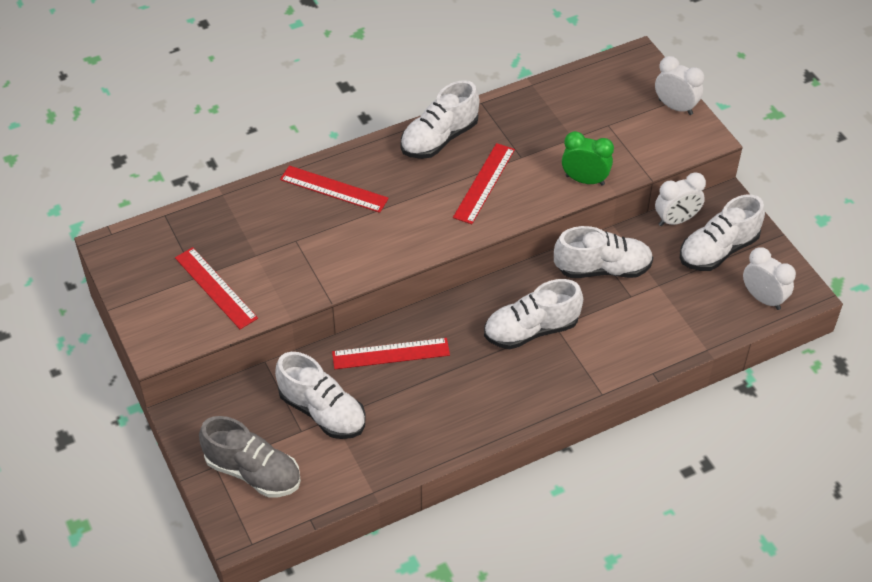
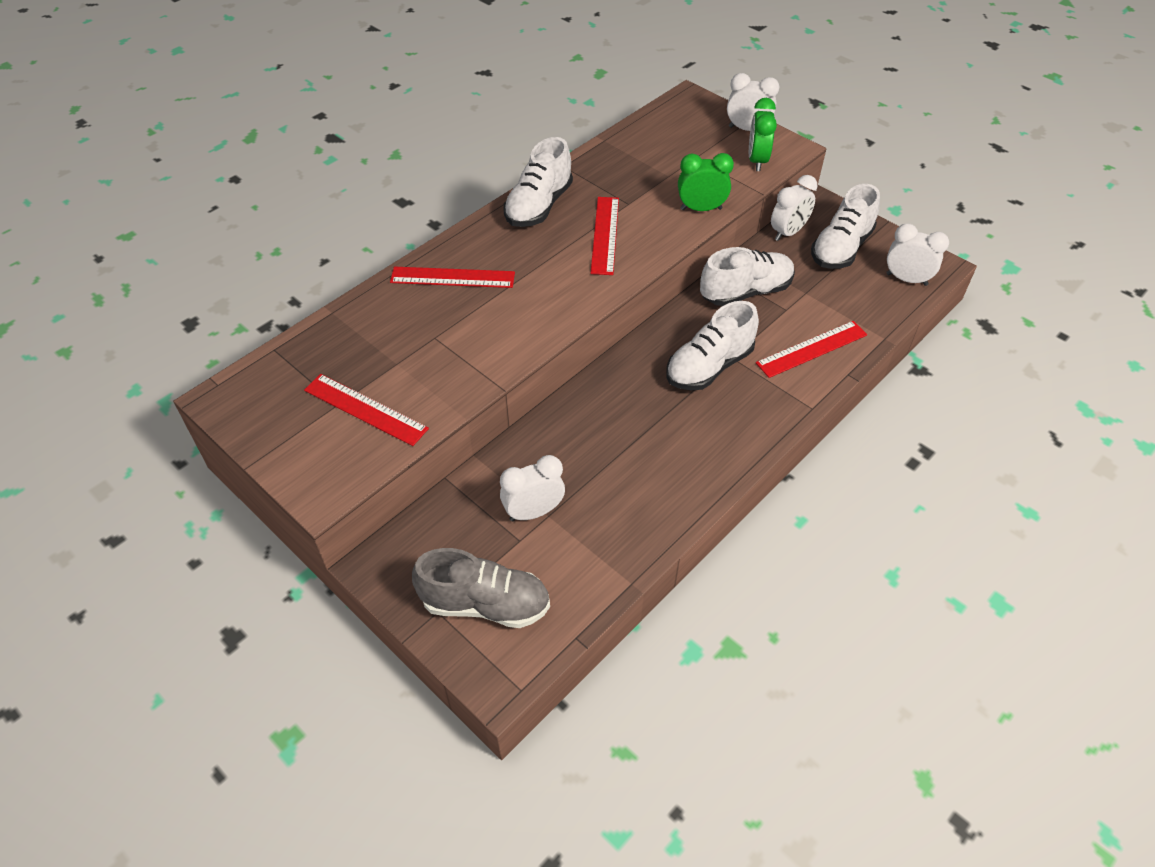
camera: 20 degrees left, 0 degrees up
(322, 411) = (533, 512): white shoe -> white clock
(391, 353) = (578, 430): red ruler -> red ruler (811, 349)
(665, 143) = (757, 161): none -> green clock

